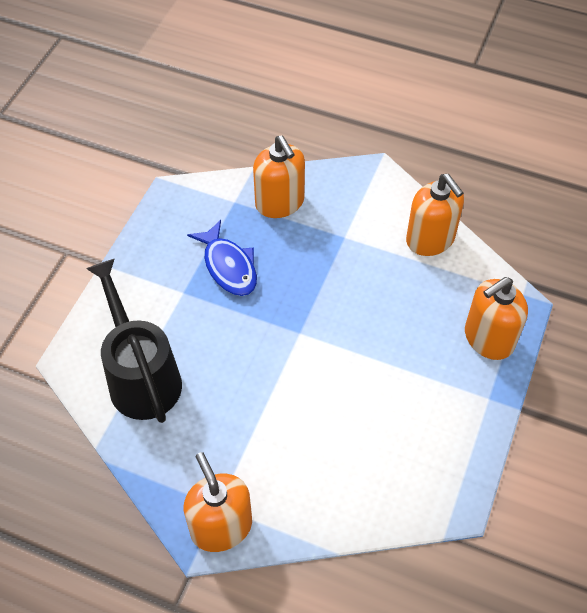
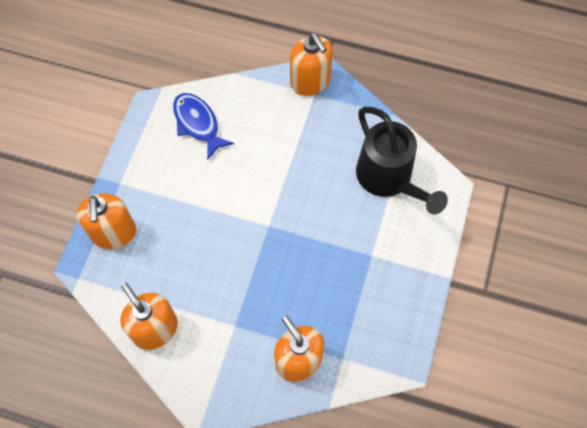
camera: 175 degrees right, 10 degrees up
(228, 266) = (336, 284): blue fish -> blue fish (198, 124)
(488, 338) = (113, 233): orange soap dispenser -> orange soap dispenser turned 120 degrees clockwise

